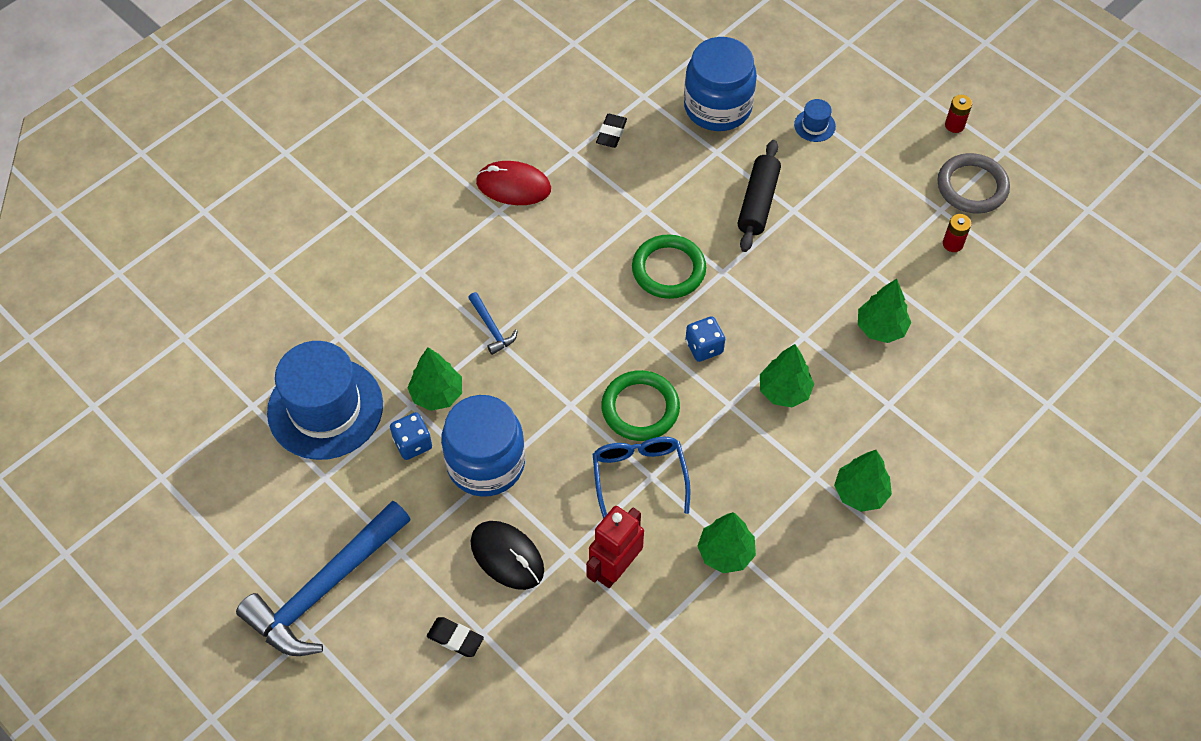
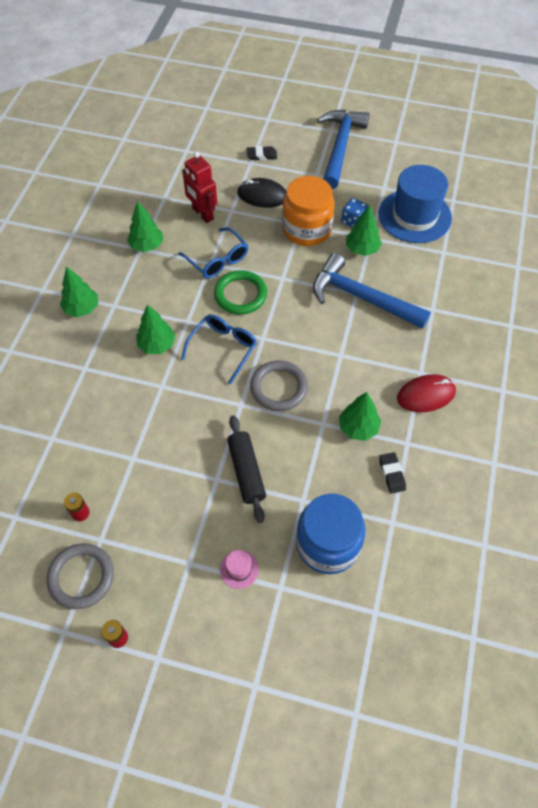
camera: 150 degrees right, 0 degrees up
(486, 463) = (307, 229): blue jar -> orange jar
(491, 328) = (362, 298): blue hammer -> blue hammer, size x2.40
(615, 568) = (202, 214): red robot -> red robot turned 135 degrees clockwise
(668, 269) = (279, 388): green ring -> grey ring
(704, 347) = (223, 348): blue dice -> blue glasses
(814, 125) = (239, 569): blue hat -> pink hat
(881, 328) = (110, 417): green tree -> green tree (358, 428)

